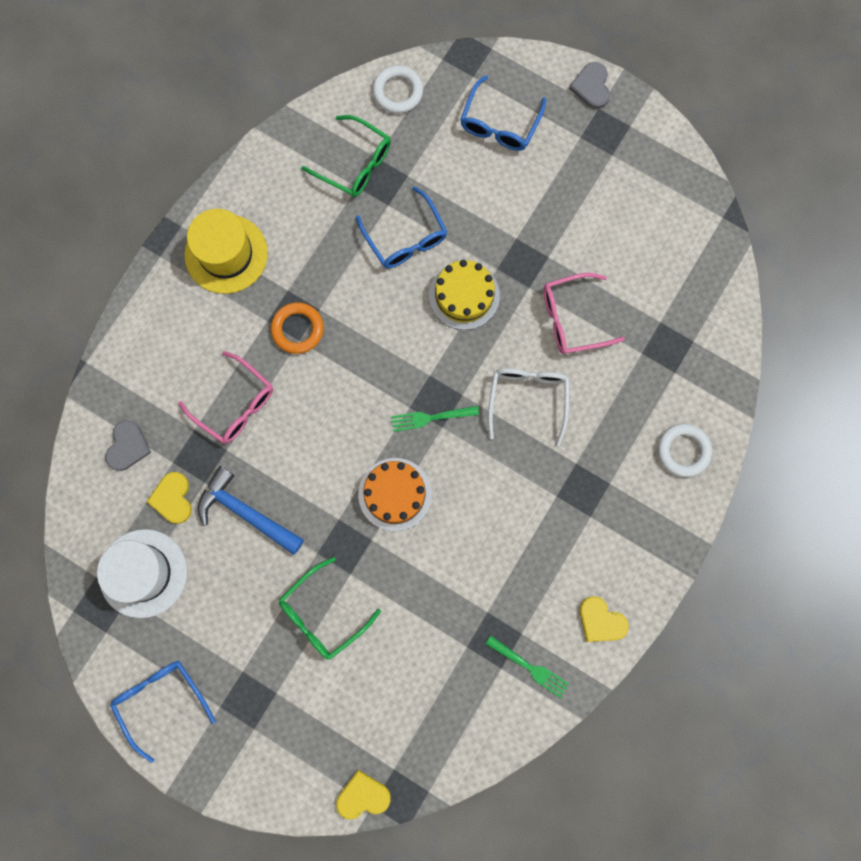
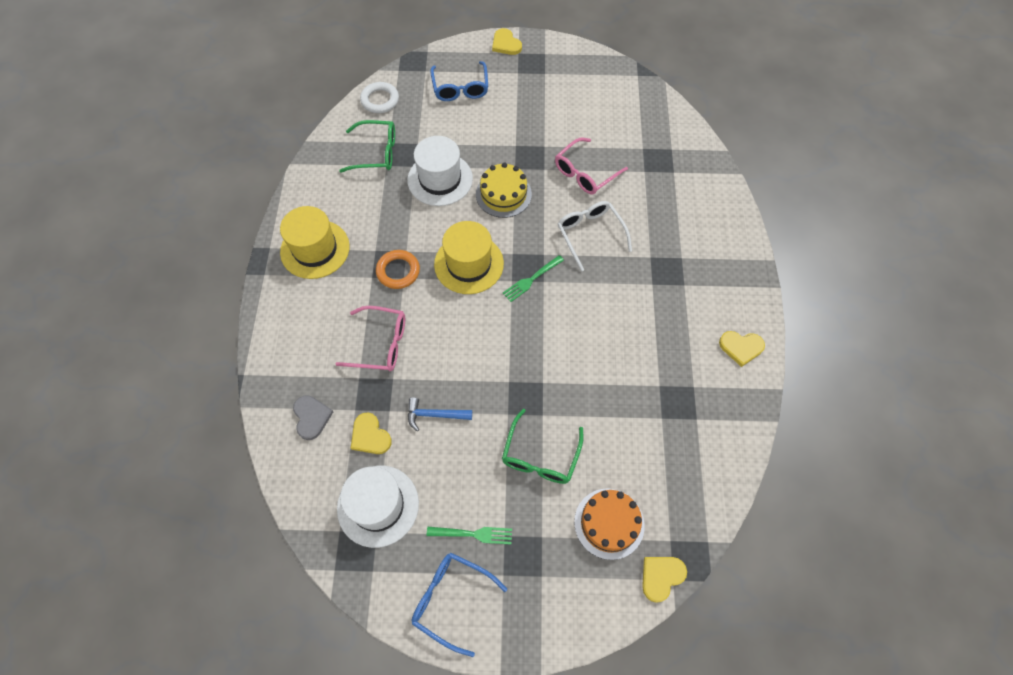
camera: 30 degrees left, 15 degrees down
(245, 512) = (434, 415): blue hammer -> blue hammer, size x0.65
(376, 362) = (469, 264): none -> yellow hat
(395, 494) = (539, 342): orange cake -> orange cake (609, 523)
(405, 237) = (440, 179): blue glasses -> white hat
(529, 667) = (715, 407): green fork -> green fork (472, 534)
(591, 87) = (506, 44): grey heart -> yellow heart
(683, 451) = (713, 214): white ring -> none

